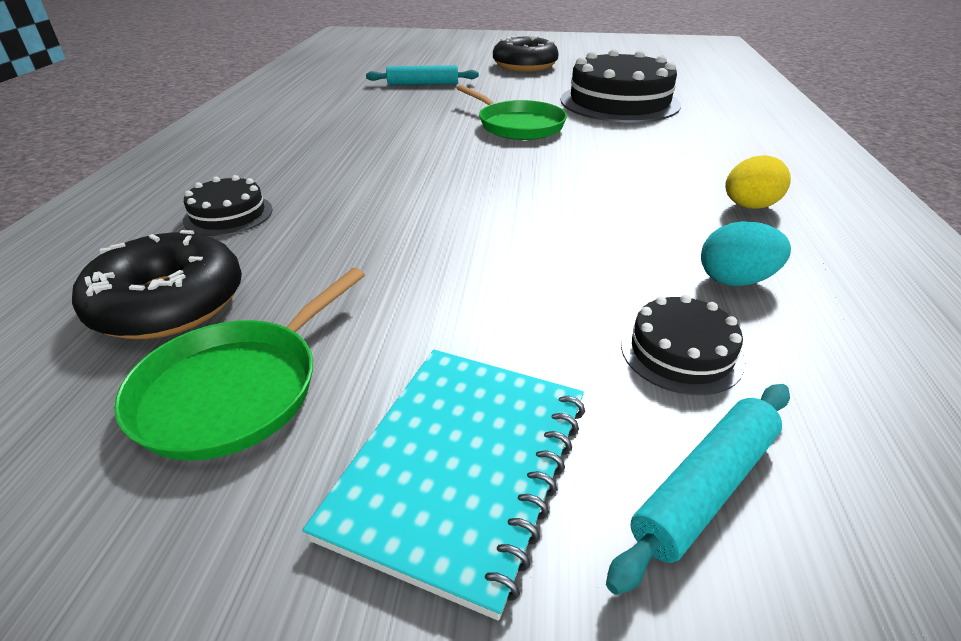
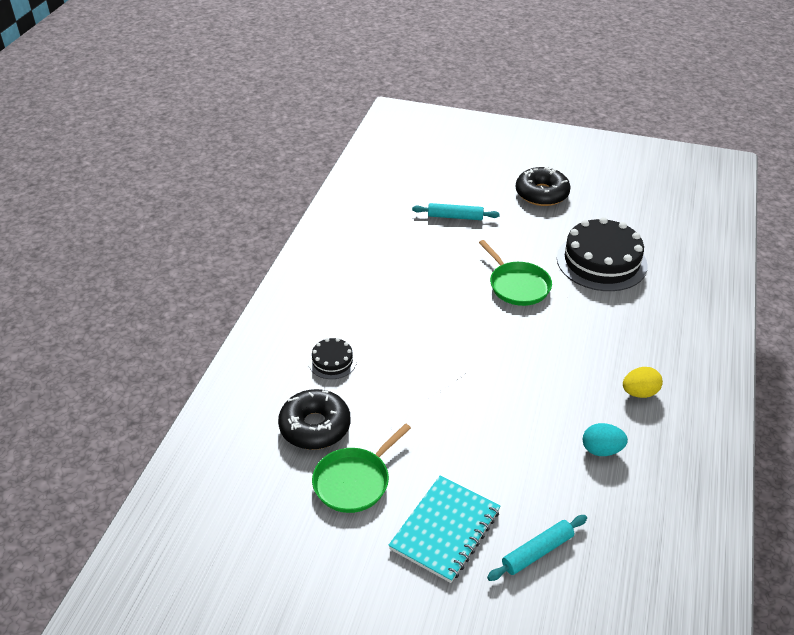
camera: 10 degrees right, 5 degrees up
(681, 352) = (554, 490): black cake -> none

